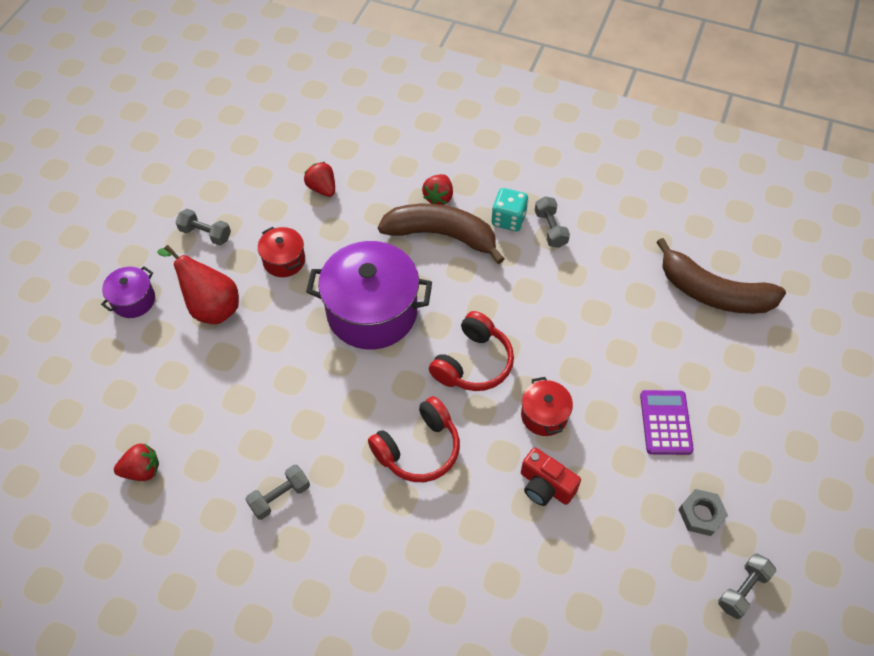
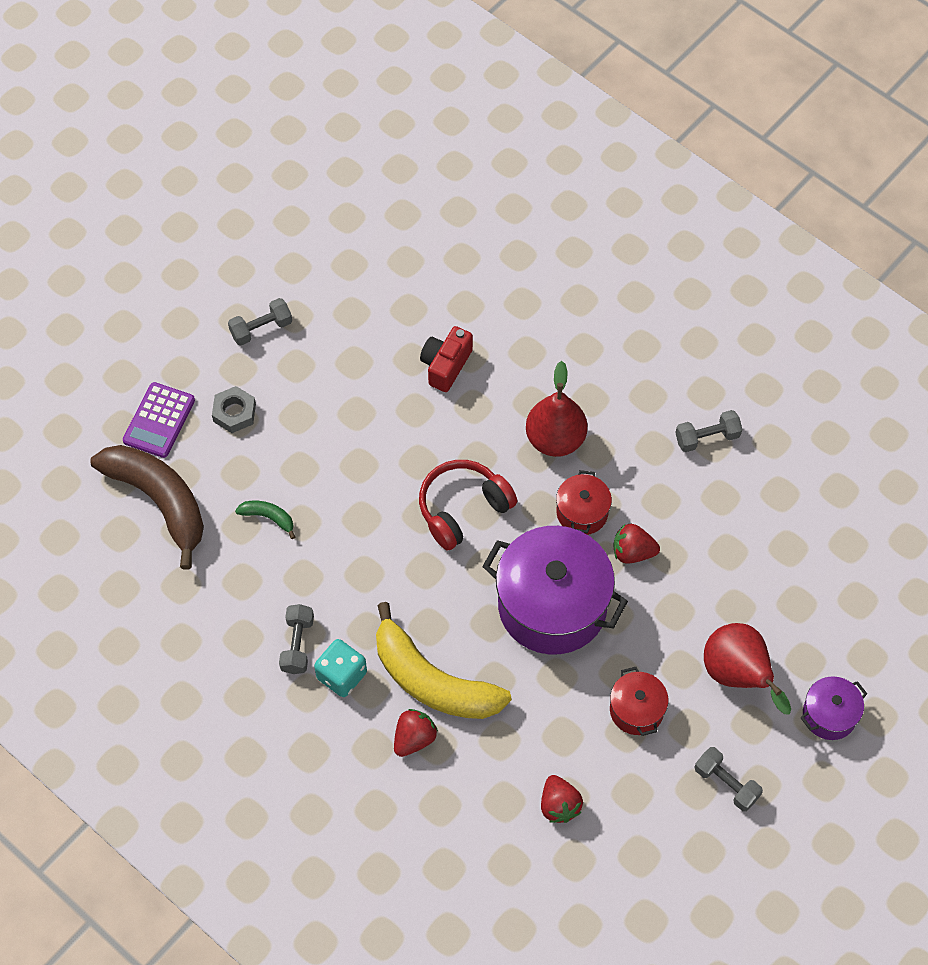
camera: 160 degrees left, 5 degrees up
(142, 470) = (841, 507): red strawberry -> red strawberry (633, 552)
(418, 448) = (555, 439): red headphones -> red pear
(441, 235) = (433, 680): brown banana -> yellow banana
(544, 415) = (414, 430): red pot -> red pot (582, 512)
(545, 486) = (445, 365): red camera -> red camera turned 120 degrees counterclockwise
(623, 307) = (268, 518): none -> green banana
(666, 422) = (297, 384): purple calculator -> purple calculator (159, 420)
(701, 514) = (314, 296): grey nut -> grey nut (234, 413)
(742, 589) = (316, 230): grey dumbbell -> grey dumbbell (261, 329)

